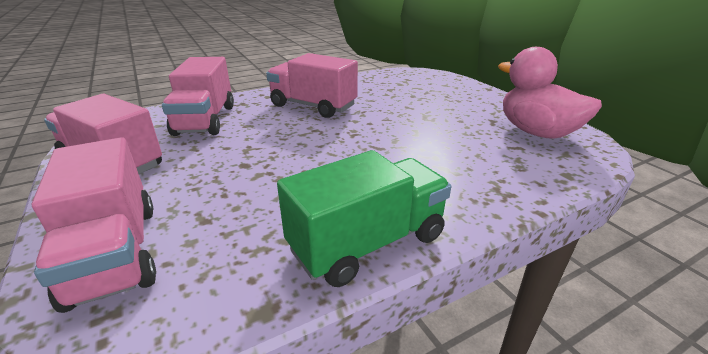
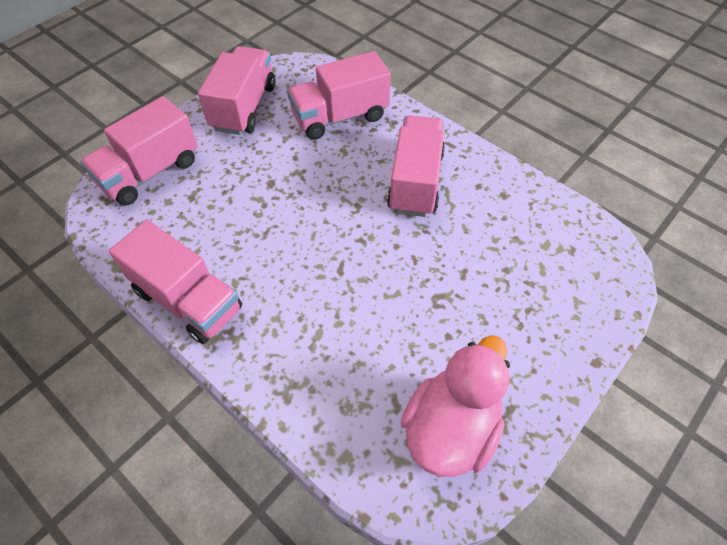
camera: 70 degrees right, 25 degrees up
(367, 243) = (188, 300): green truck -> pink truck

